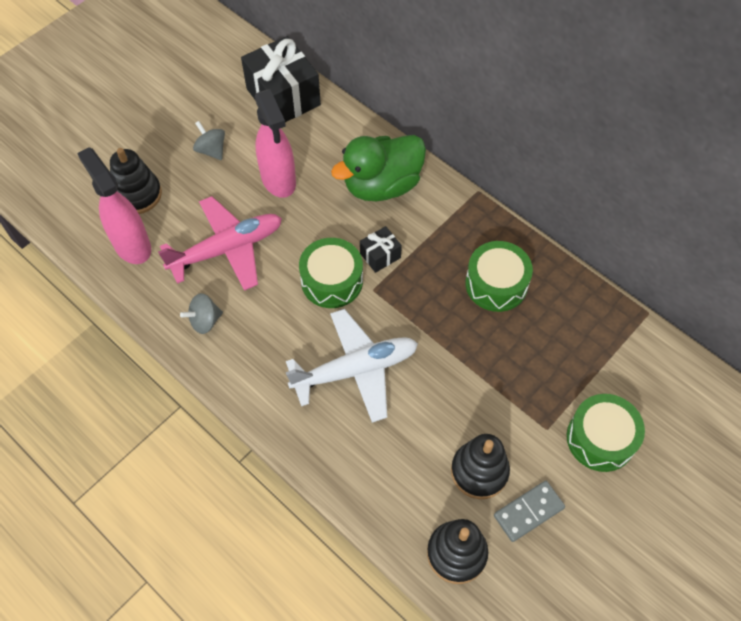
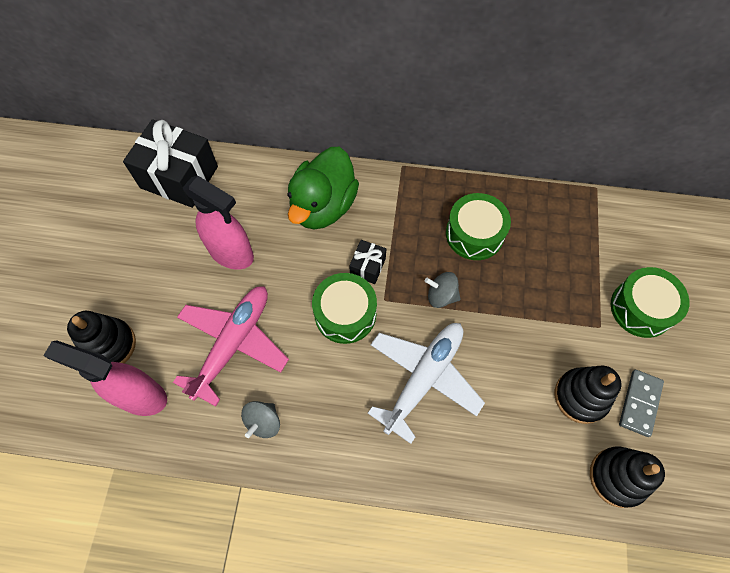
camera: 35 degrees left, 5 degrees up
(211, 150) = (149, 262): grey spinning top -> grey spinning top (441, 296)

